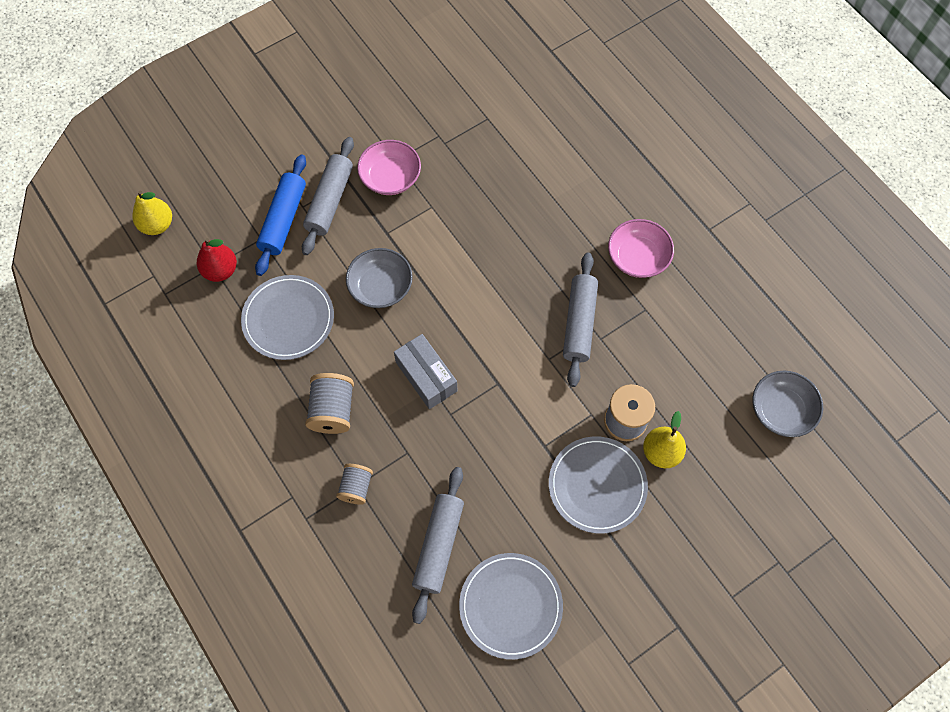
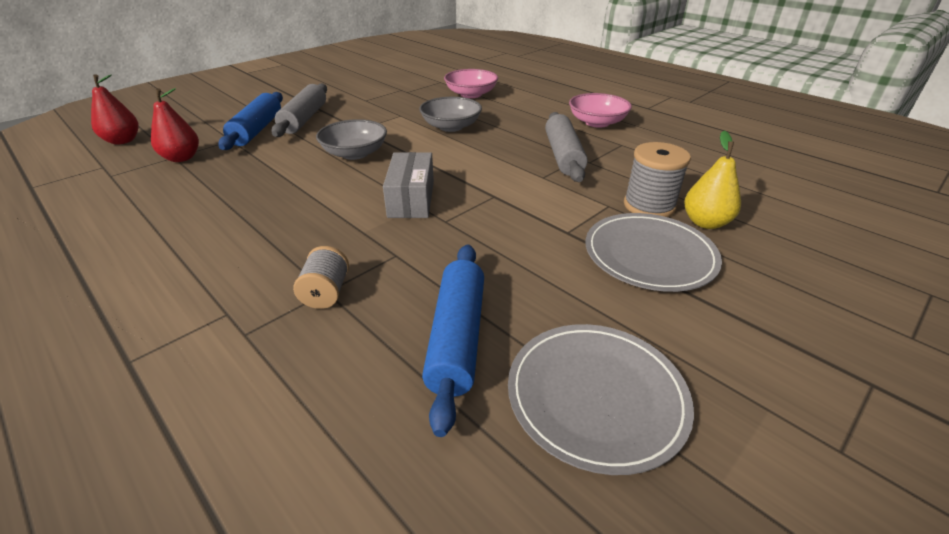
camera: 10 degrees left, 30 degrees down
(157, 225) = (123, 141): yellow pear -> red pear
(288, 319) = (251, 178): grey plate -> none
(333, 410) = (297, 232): grey spool -> none
(390, 177) = (361, 106): pink bowl -> pink bowl (471, 94)
(426, 376) = (411, 199): grey box -> grey box turned 45 degrees clockwise
(439, 546) = (457, 338): grey rolling pin -> blue rolling pin
(781, 410) = (803, 184): grey bowl -> grey bowl (451, 126)

